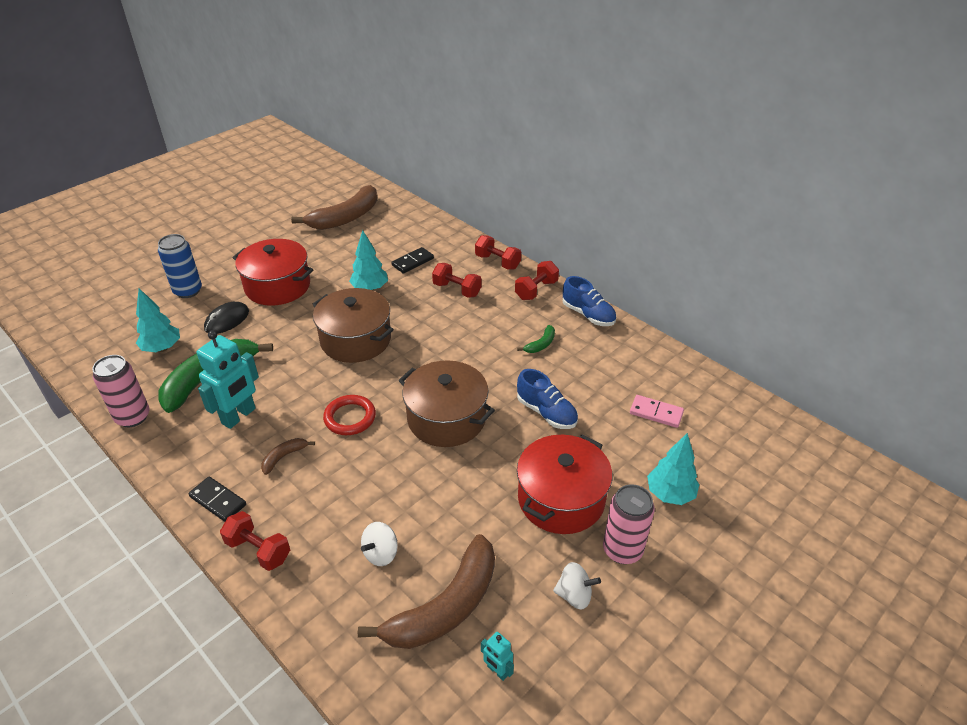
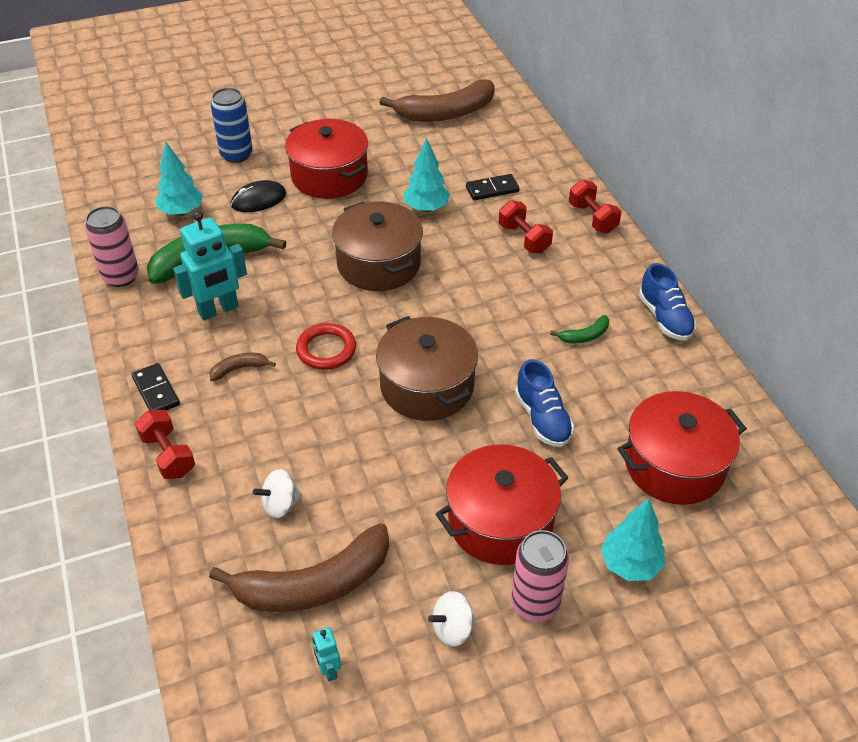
camera: 25 degrees right, 5 degrees up
(536, 290) = (619, 267): red dumbbell -> none
(574, 595) = (452, 629): white spinning top -> white spinning top turned 120 degrees clockwise
(656, 413) = (674, 465): pink domino -> red pot

